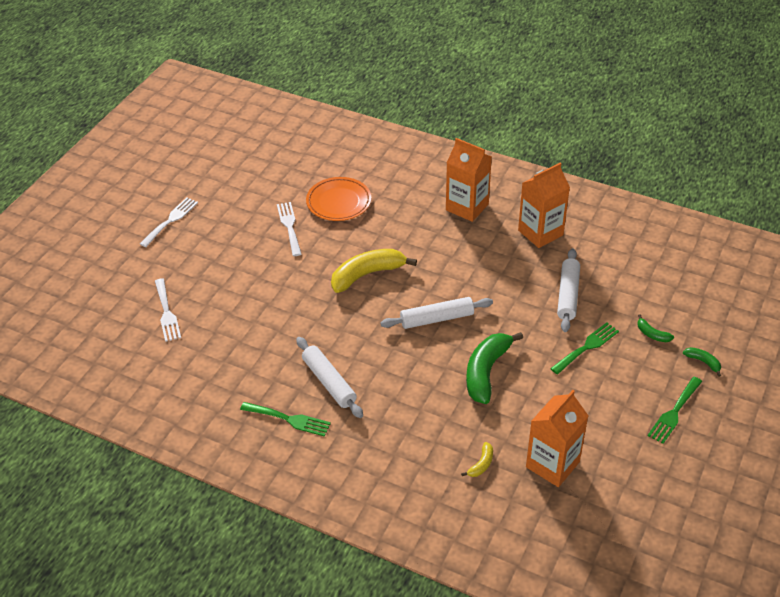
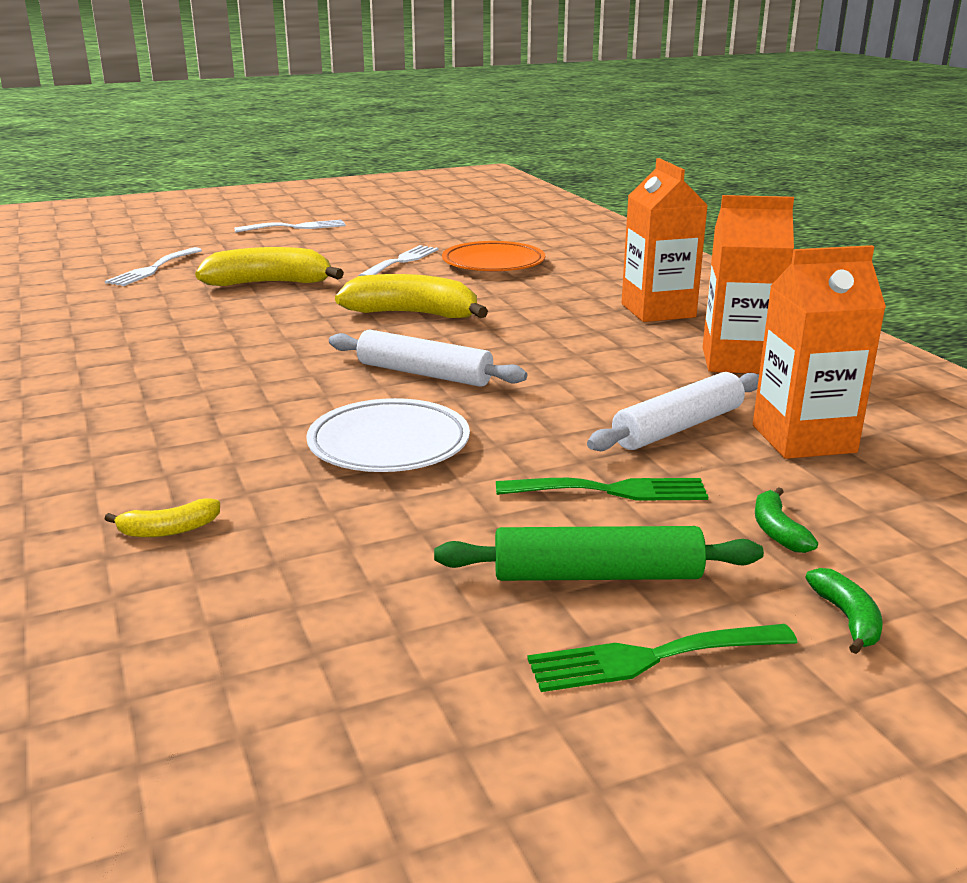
camera: 40 degrees right, 20 degrees down
(255, 289) = (269, 283): none -> yellow banana
(289, 419) = (65, 375): green fork -> none
(329, 382) = (177, 368): white rolling pin -> none
(486, 372) = (389, 444): green banana -> white plate
(552, 464) = (270, 594): orange carton -> orange carton (803, 439)
(627, 390) = (597, 575): none -> green rolling pin

